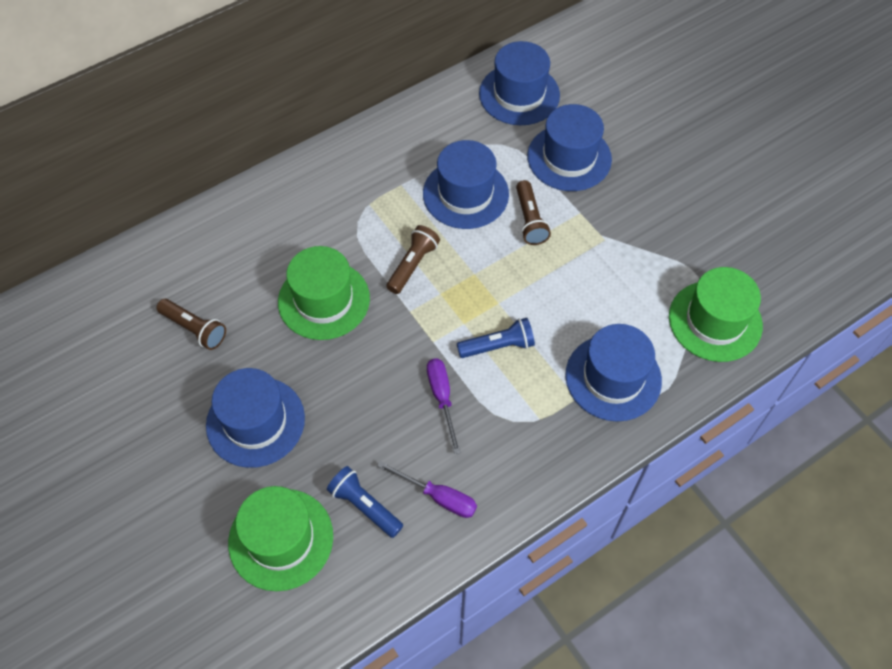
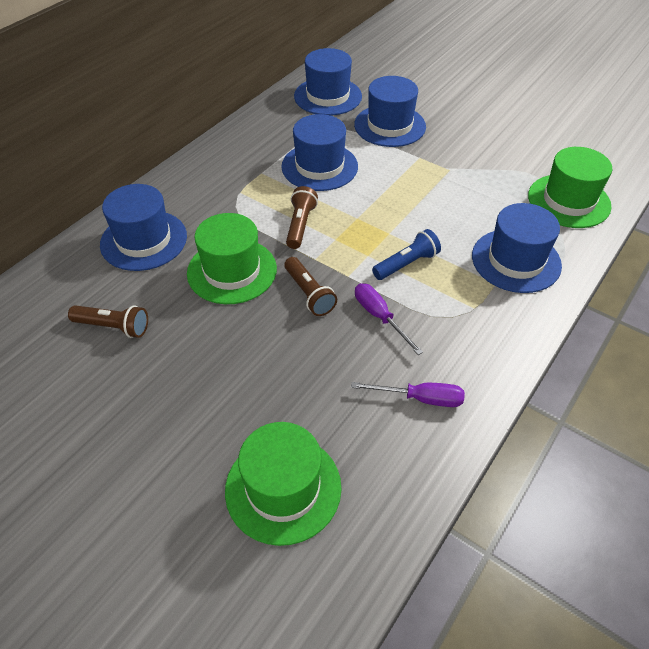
camera: 20 degrees left, 10 degrees down
(255, 421) = (209, 388): blue hat -> blue hat (144, 240)
(365, 506) = (354, 429): blue flashlight -> none
(530, 220) = (382, 171): brown flashlight -> brown flashlight (309, 294)

